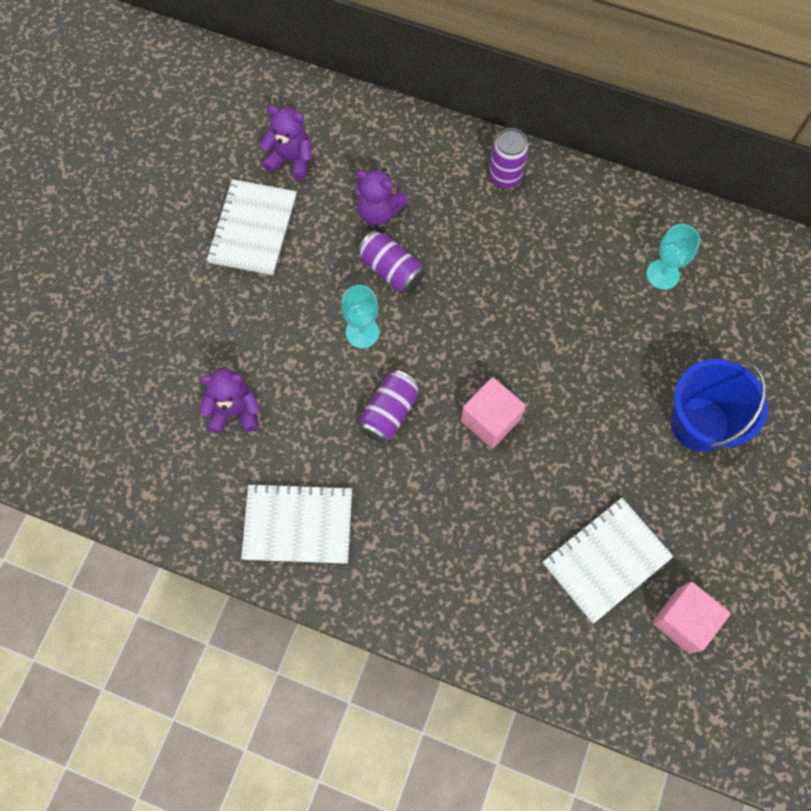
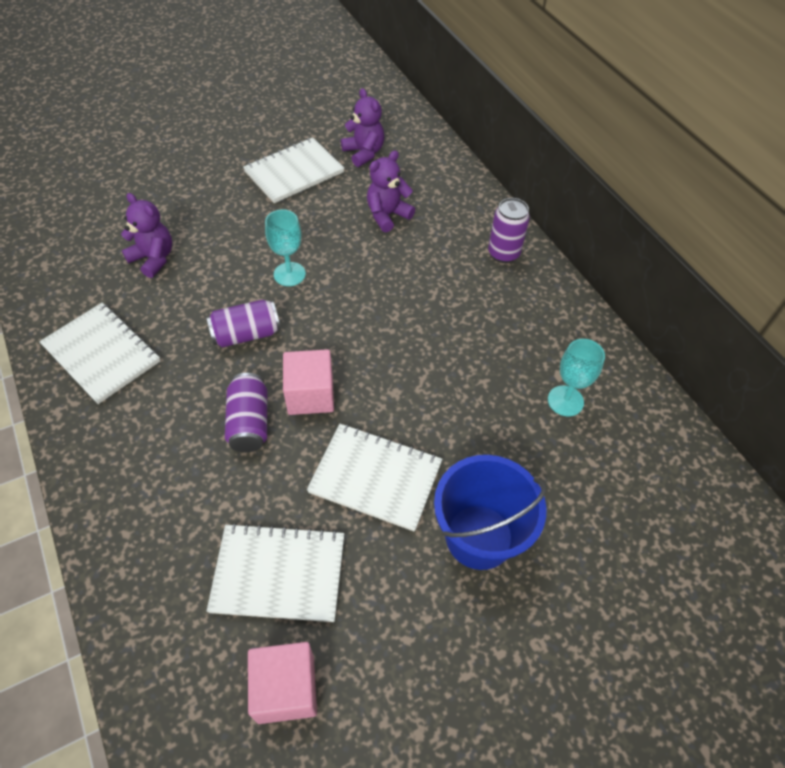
camera: 40 degrees right, 15 degrees down
(379, 211) = (387, 215): purple teddy bear -> purple teddy bear turned 75 degrees clockwise
(391, 270) = (354, 252): purple can -> purple can (249, 422)
(598, 442) = (375, 478): none -> white notebook

